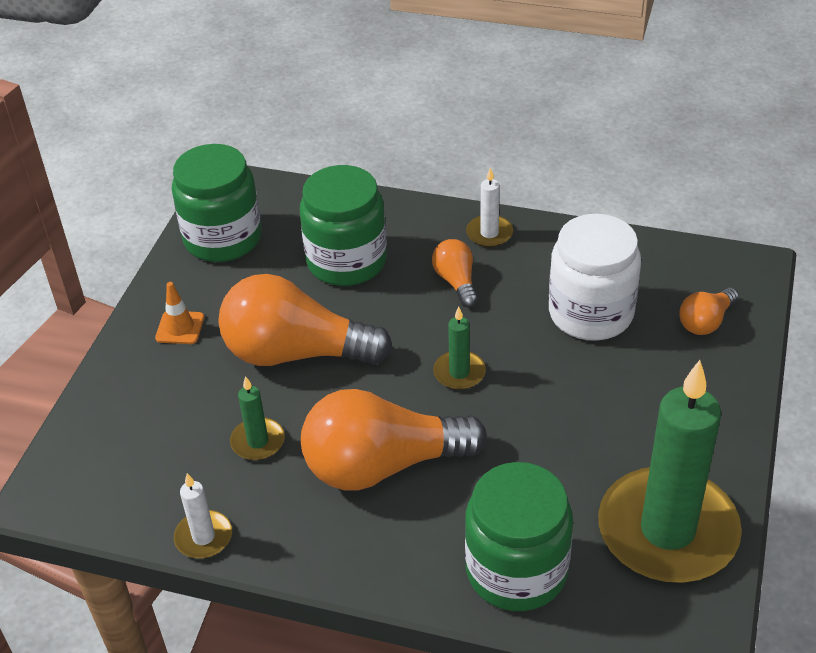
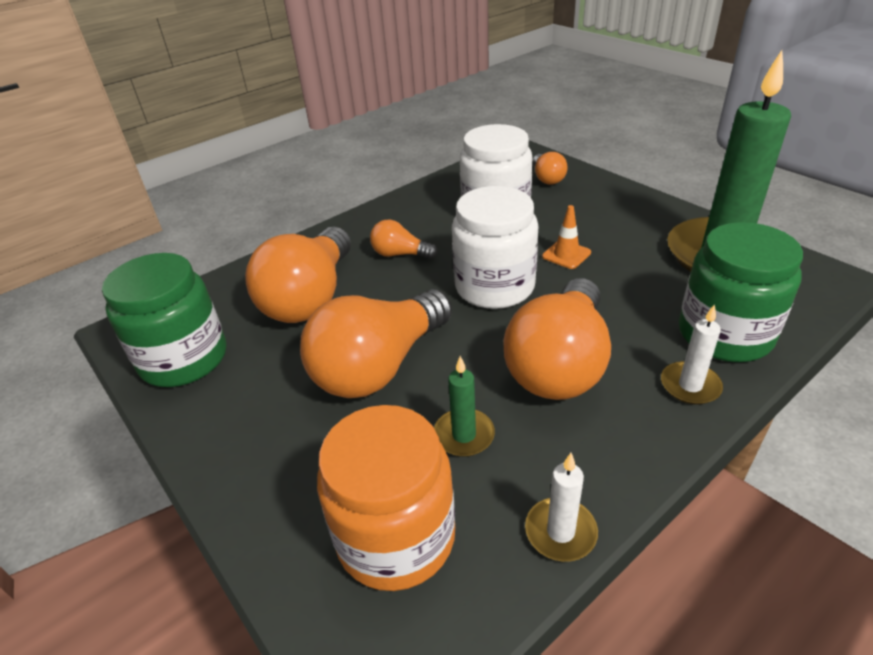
camera: 55 degrees left, 5 degrees down
(144, 451) = (396, 537): none -> orange jar
(180, 328) = (256, 435): orange traffic cone -> orange traffic cone (566, 254)
(346, 261) = (310, 297): green jar -> orange light bulb
(459, 373) = (494, 287): green candle -> white jar
(489, 233) = (371, 223): white candle -> white candle (690, 385)

